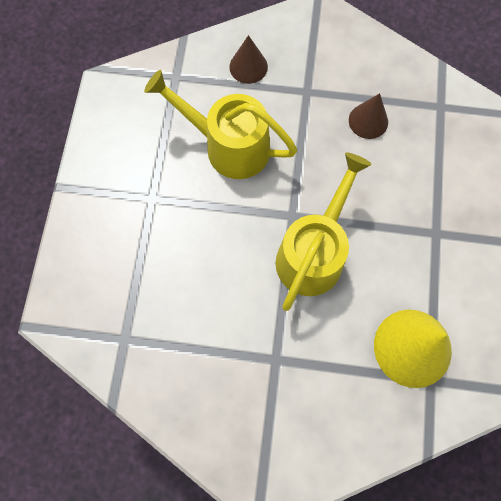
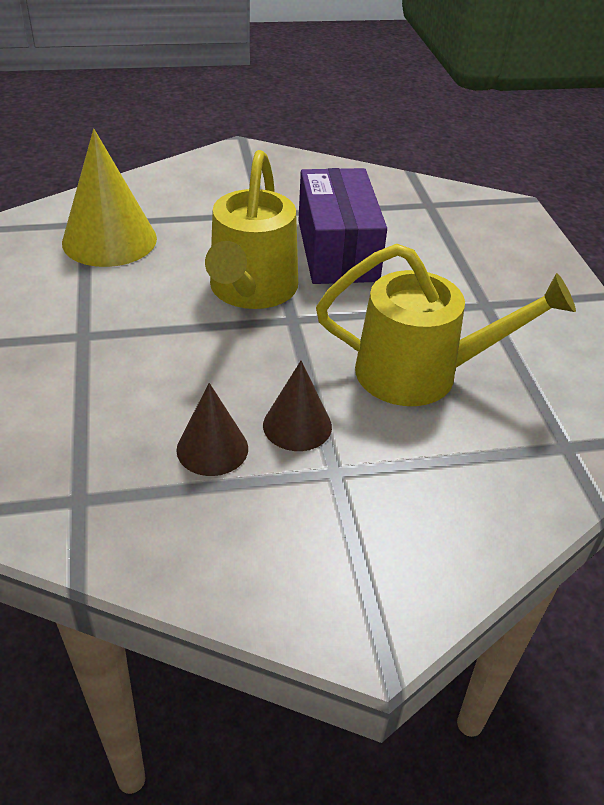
camera: 160 degrees right, 30 degrees down
(232, 288) = (337, 250): none -> purple box
(248, 67) = (457, 488): brown cone -> brown cone (297, 425)

